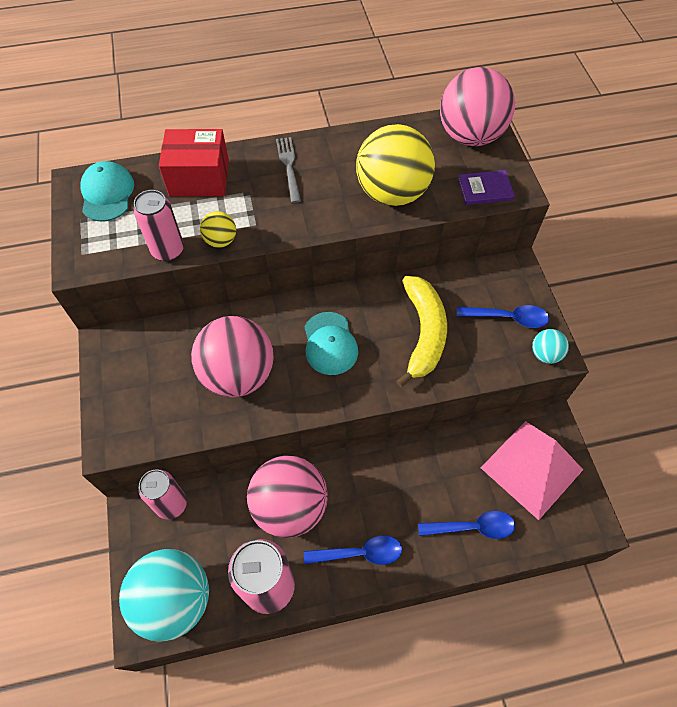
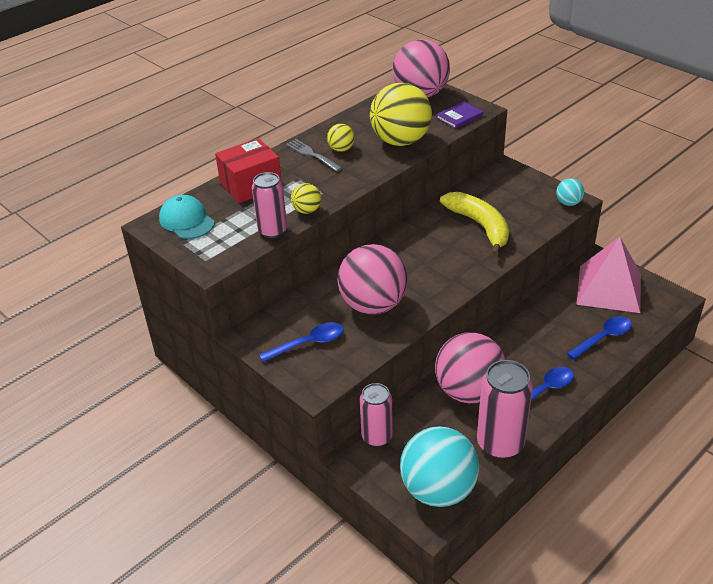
camera: 30 degrees left, 20 degrees down
(323, 174) = (341, 149): none -> yellow ball
(330, 343) = (421, 259): turquoise cap -> none
(508, 318) = (526, 195): blue spoon -> blue spoon (308, 343)

